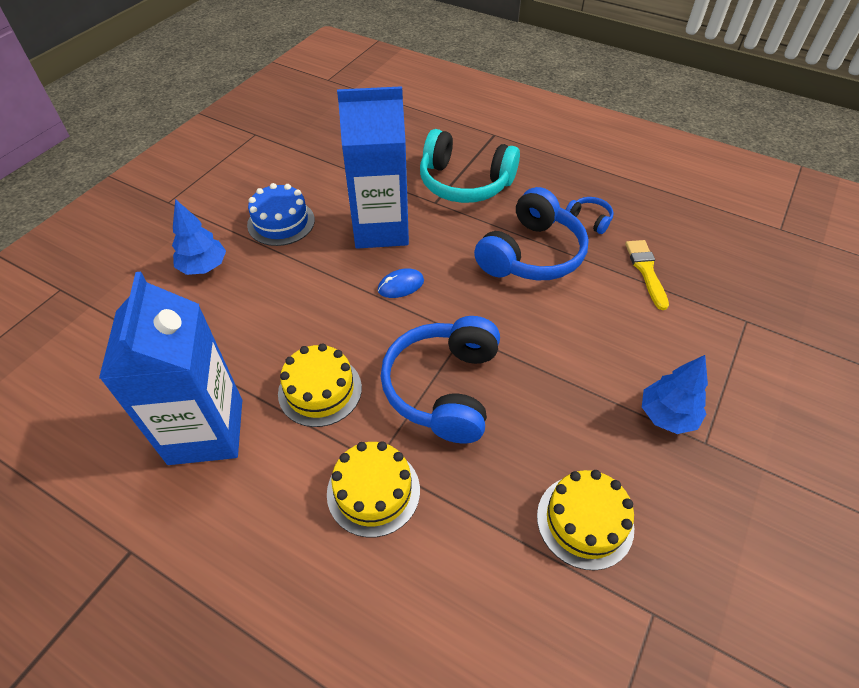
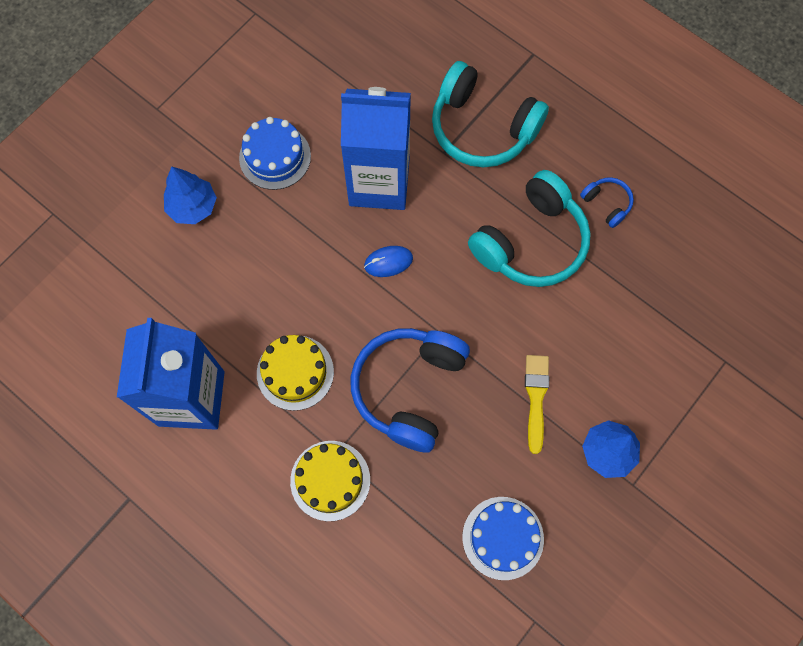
camera: 10 degrees right, 20 degrees up
(531, 254) = (531, 242): blue headphones -> turquoise headphones
(585, 521) = (503, 538): yellow cake -> blue cake
(646, 271) = (645, 283): yellow brush -> yellow brush (536, 398)

